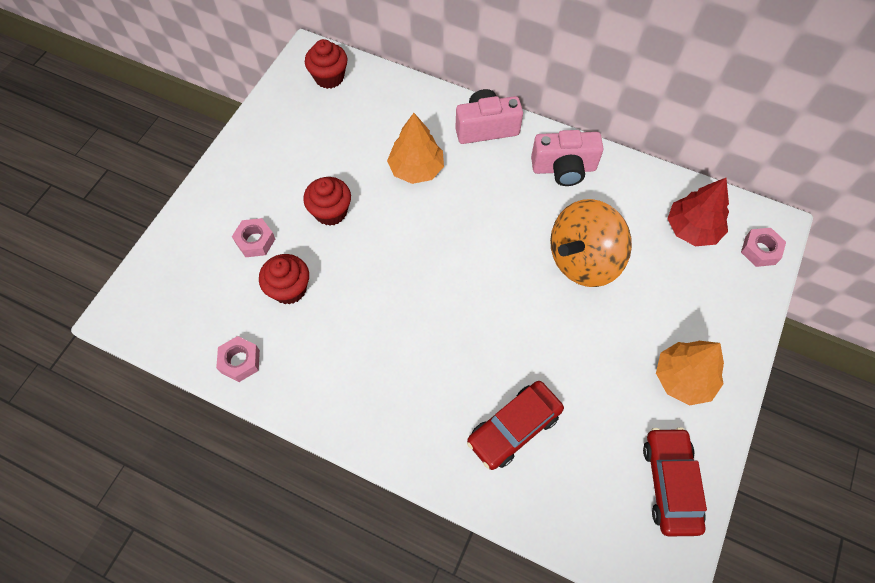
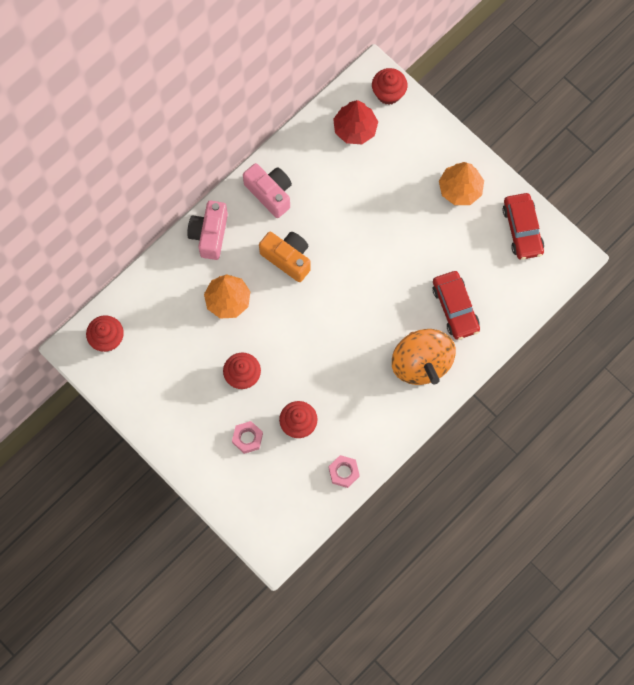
camera: 70 degrees left, 10 degrees up
(493, 211) = (287, 258): none -> orange camera
(564, 168) = (270, 193): pink camera -> pink camera turned 60 degrees counterclockwise
(583, 260) = (351, 213): orange spinning top -> orange spinning top (421, 363)
(670, 483) = (522, 229): red car -> red car turned 120 degrees counterclockwise
(760, 250) = (388, 93): pink nut -> red cupcake

